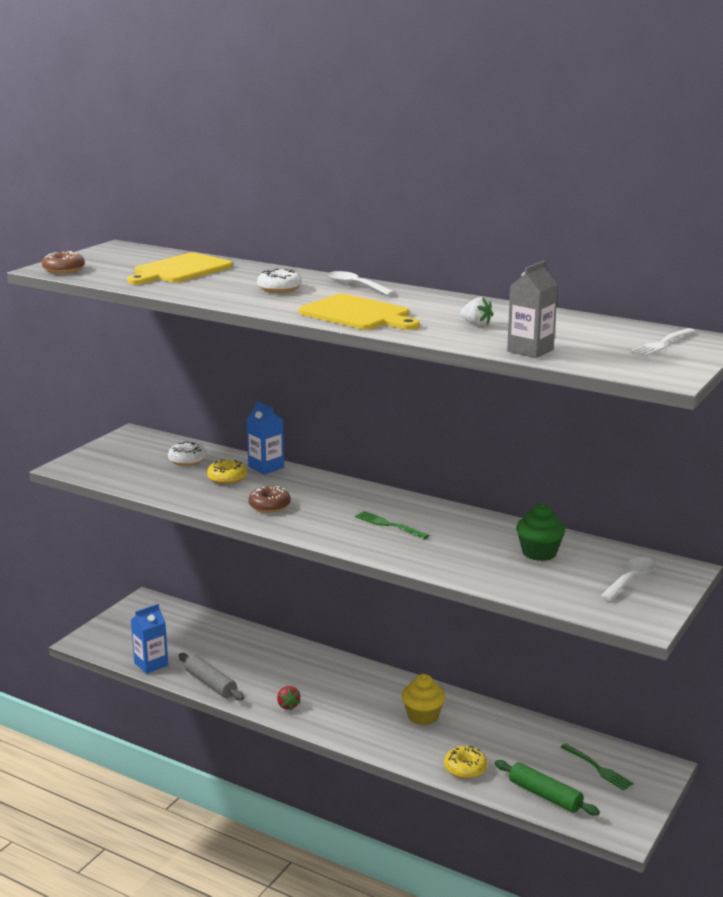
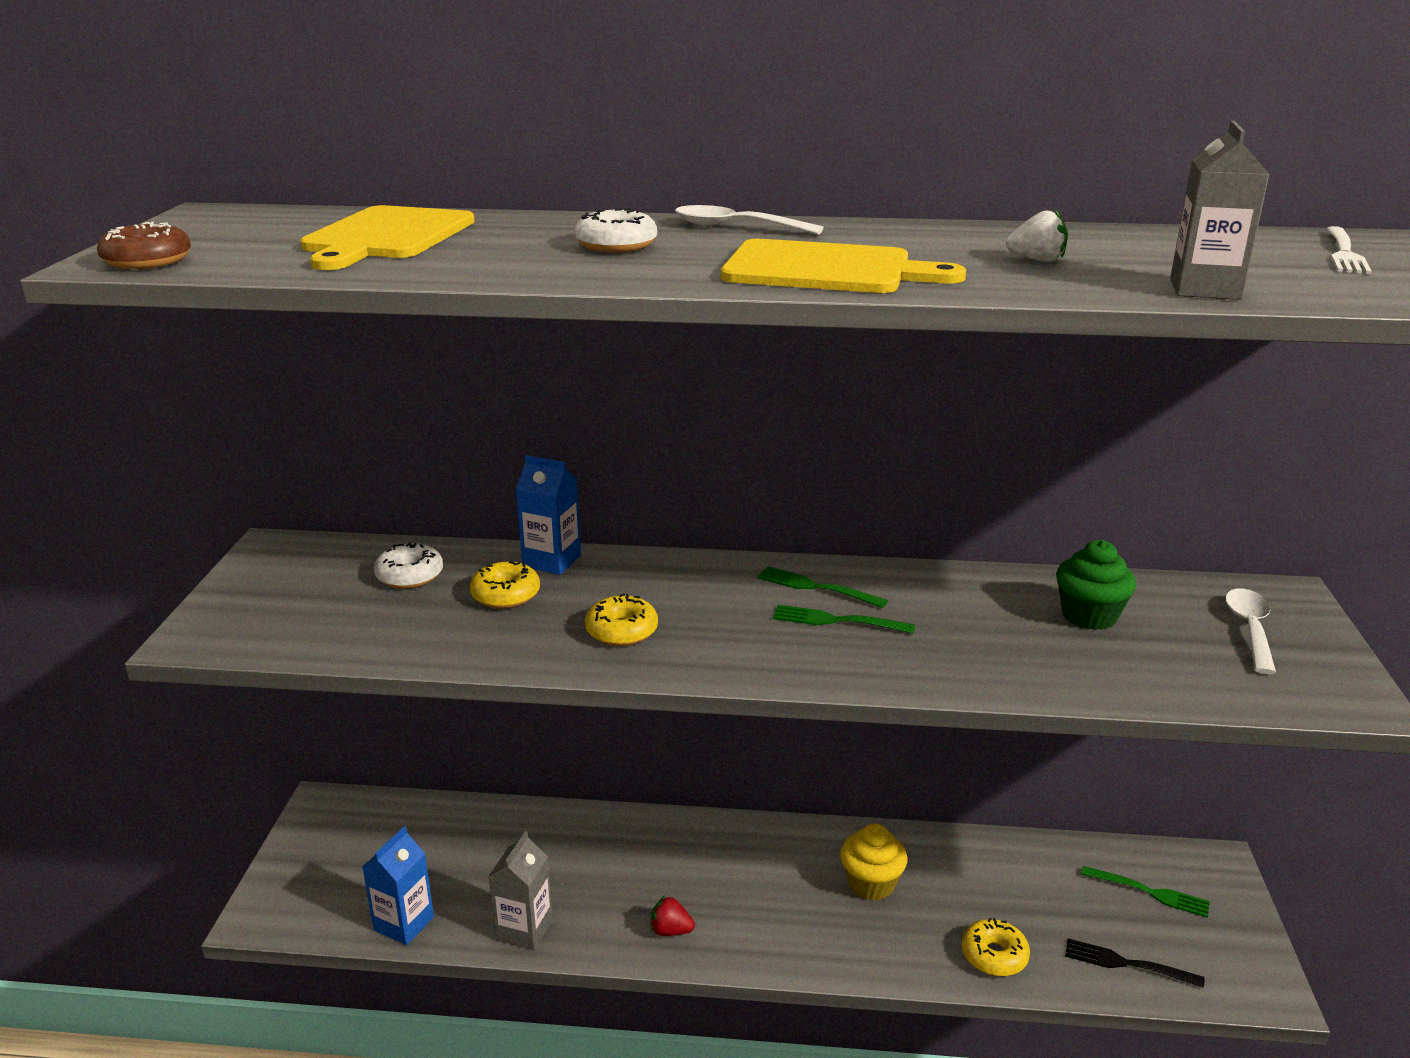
camera: 25 degrees left, 5 degrees up
(210, 683) = (524, 930): grey rolling pin -> grey carton
(269, 506) = (621, 631): brown donut -> yellow donut
(288, 705) = (670, 931): red strawberry -> red strawberry turned 150 degrees clockwise
(396, 508) = (816, 587): none -> green fork
(545, 795) = (1127, 964): green rolling pin -> black fork

